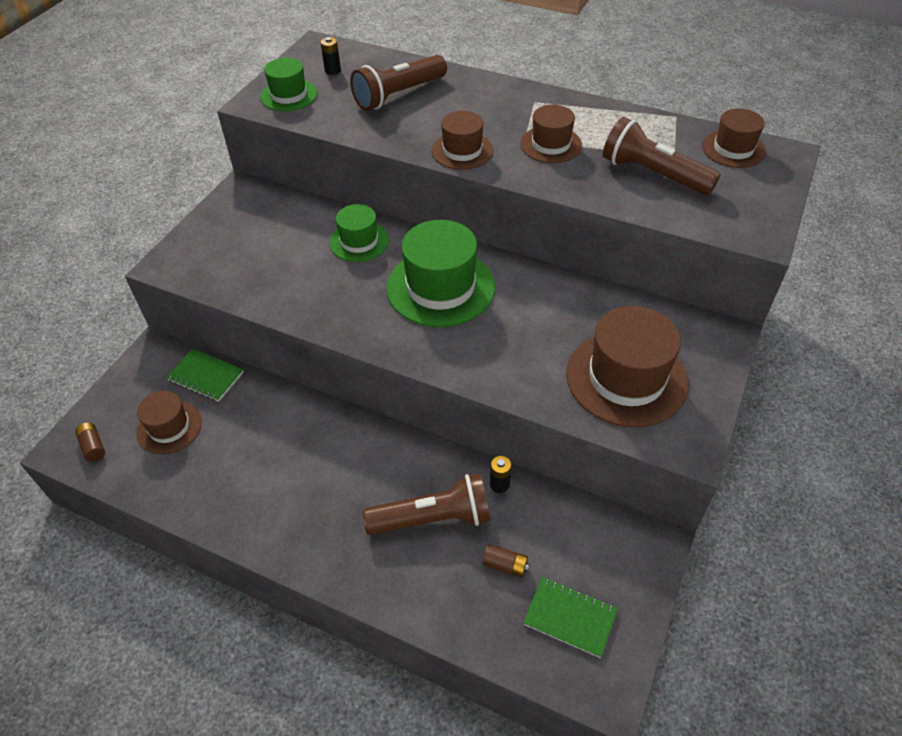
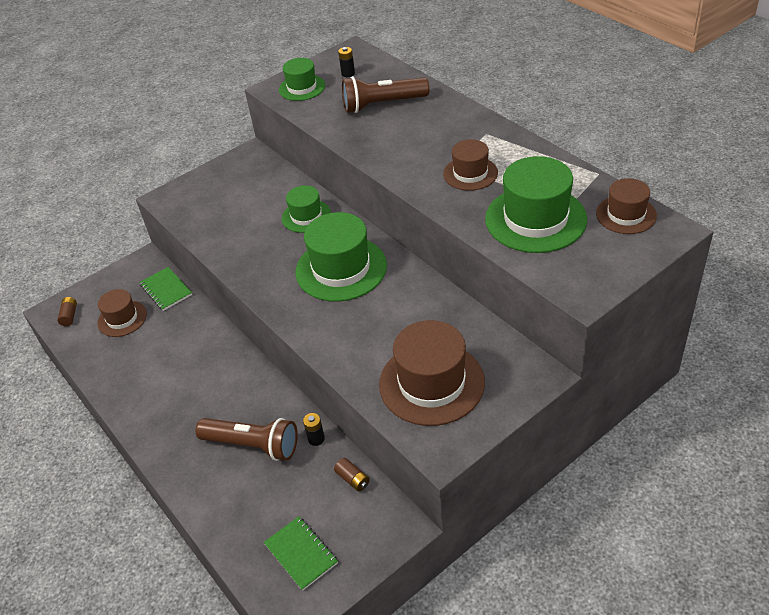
camera: 30 degrees right, 5 degrees down
(462, 151) = (396, 162): brown hat -> none
(505, 565) = (280, 498): brown battery -> brown battery (353, 479)
(653, 174) = (535, 219): brown flashlight -> green hat

